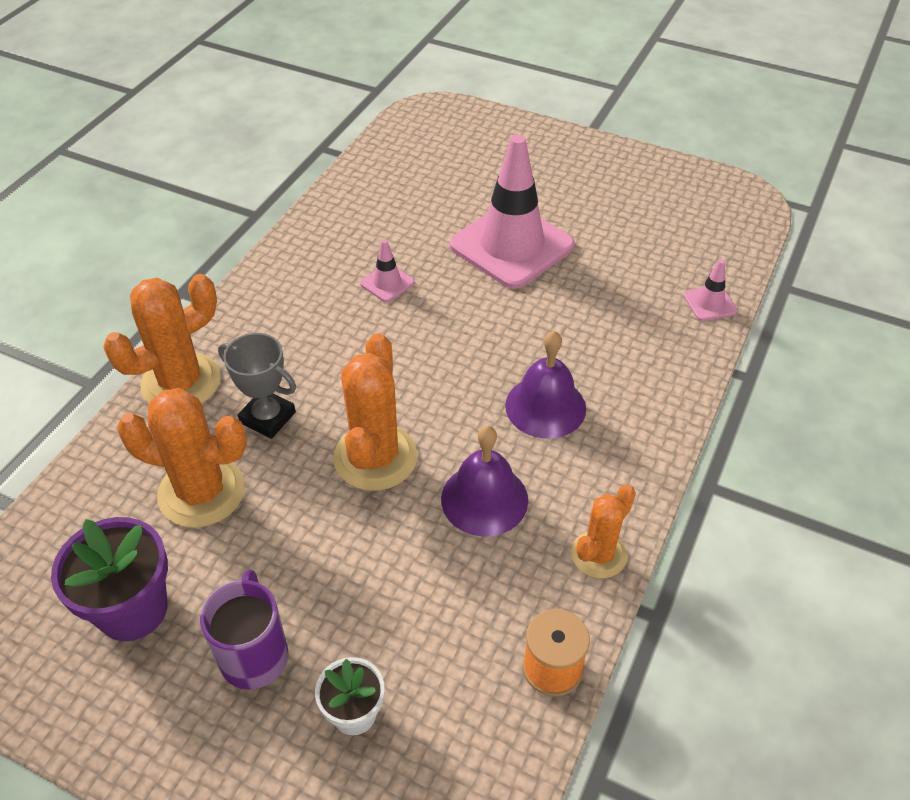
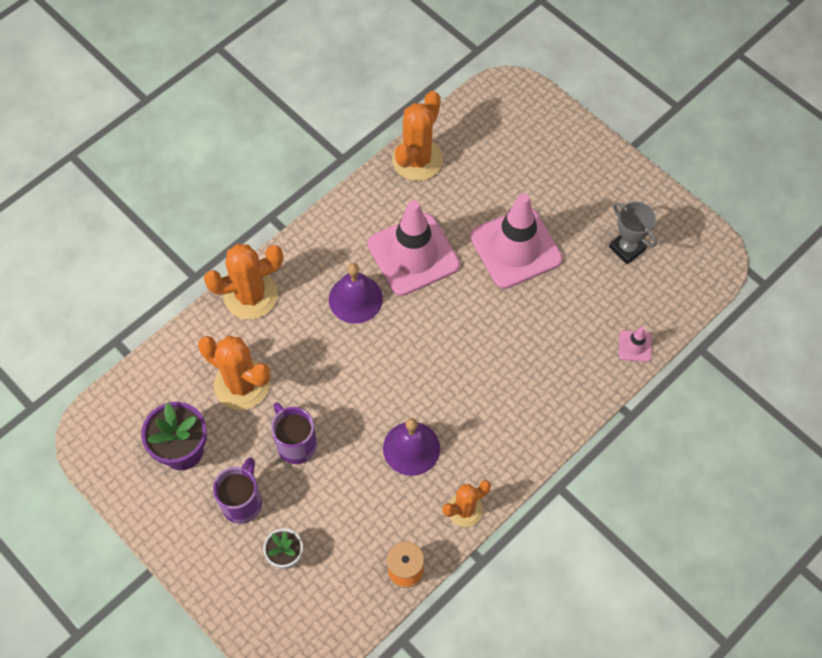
camera: 20 degrees right, 15 degrees up
(268, 418) = (297, 342): grey trophy -> grey trophy (627, 248)
(312, 545) = (296, 444): none -> purple mug
(375, 457) = (355, 395): orange cactus -> orange cactus (417, 160)
(387, 283) = (413, 254): pink traffic cone -> pink traffic cone, size x2.38
(545, 406) = (479, 393): purple bell -> purple bell (355, 299)

